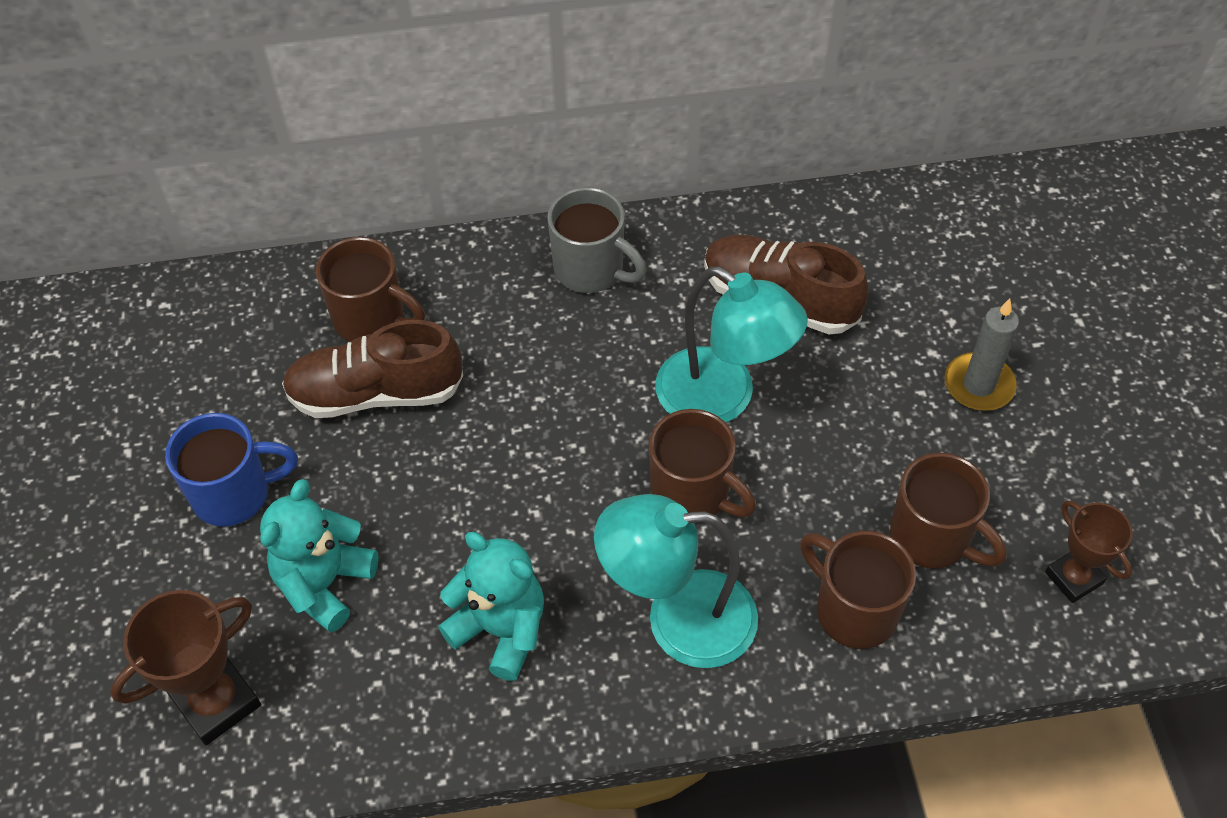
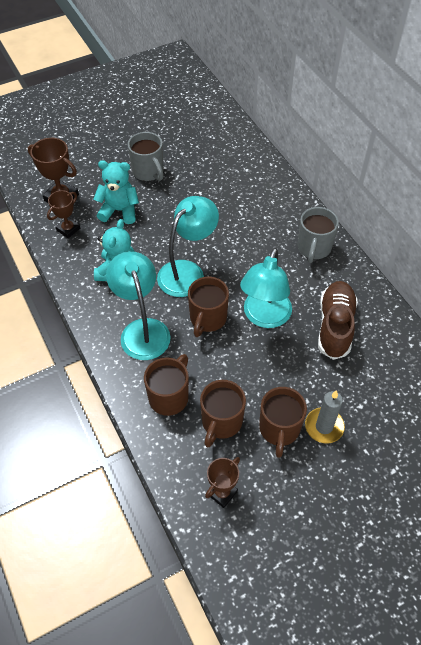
camera: 70 degrees right, 0 degrees up
(234, 494) = (148, 172): blue mug -> grey mug
(328, 708) = (68, 229): none -> brown trophy
(372, 319) = (248, 183): brown mug -> brown mug (279, 429)
(375, 393) = (212, 197): brown shoe -> none
(560, 496) = (187, 272): none -> turquoise lamp

